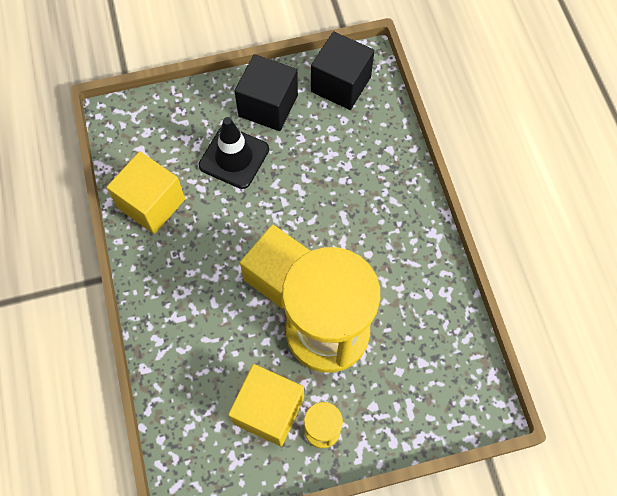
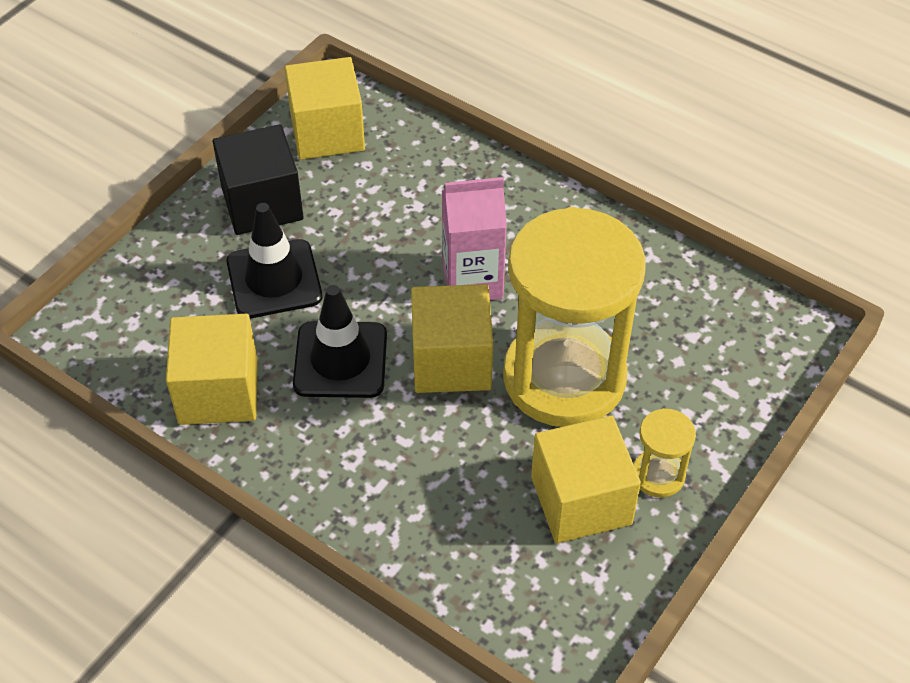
camera: 40 degrees left, 15 degrees down
(224, 231) = (340, 360): none -> black traffic cone
(333, 235) = (472, 281): none -> pink carton
(341, 84) = (327, 132): black cube -> yellow cube

